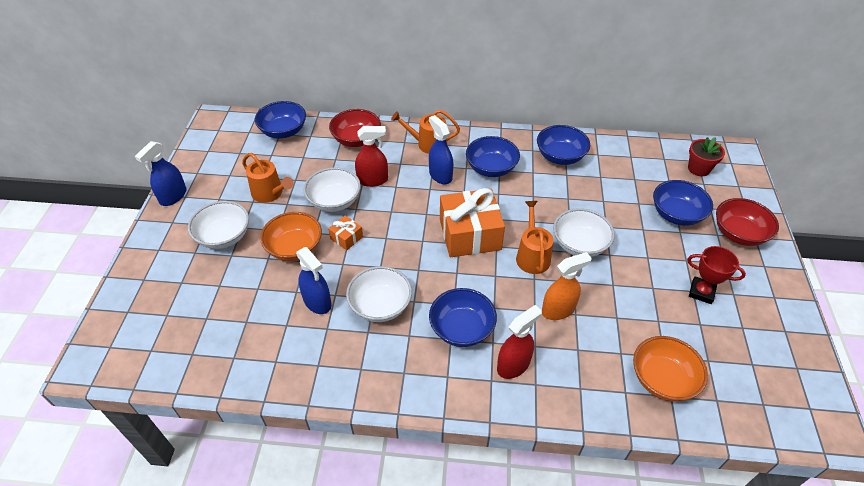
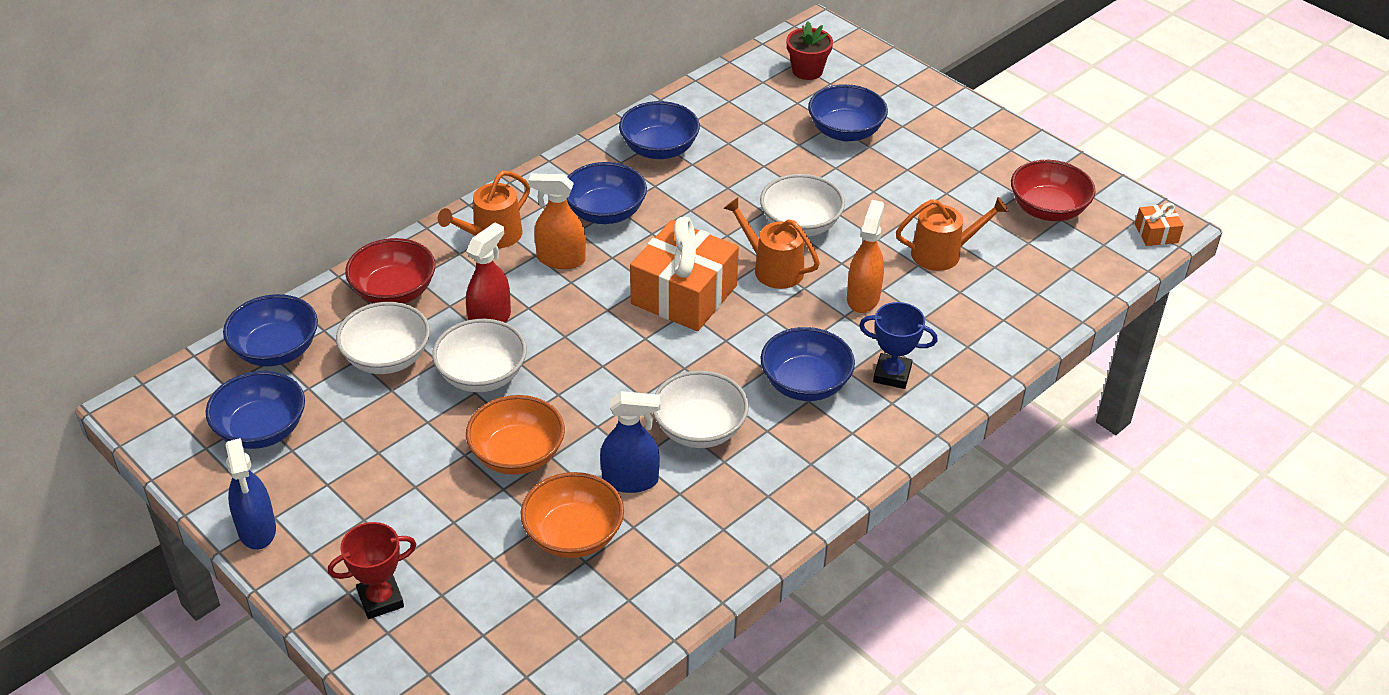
camera: 50 degrees left, 5 degrees down
(224, 236) = (409, 512): white bowl -> white bowl (387, 358)
(233, 159) = (261, 430): none -> blue bowl
(270, 193) = (385, 427): orange watering can -> orange watering can (942, 253)
(346, 238) = (559, 399): orange gift -> orange gift (1156, 233)
(440, 175) = (561, 259): blue spray bottle -> orange spray bottle
(513, 365) = (892, 375): red spray bottle -> blue trophy
(662, 379) = (1016, 286): orange bowl -> orange bowl (573, 535)
(701, 292) = (954, 189): red trophy -> red trophy (380, 599)
(738, 234) = (918, 112): red bowl -> red bowl (1047, 209)

